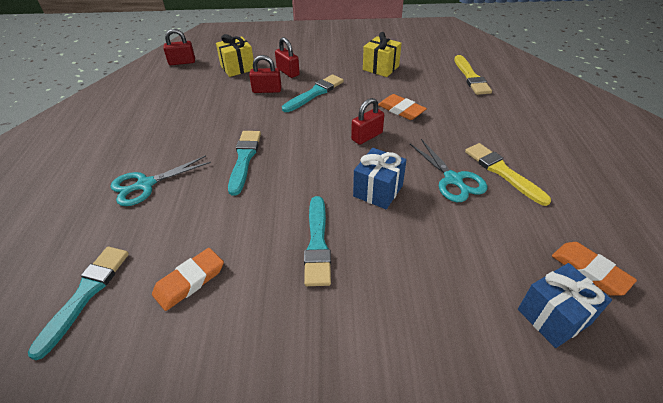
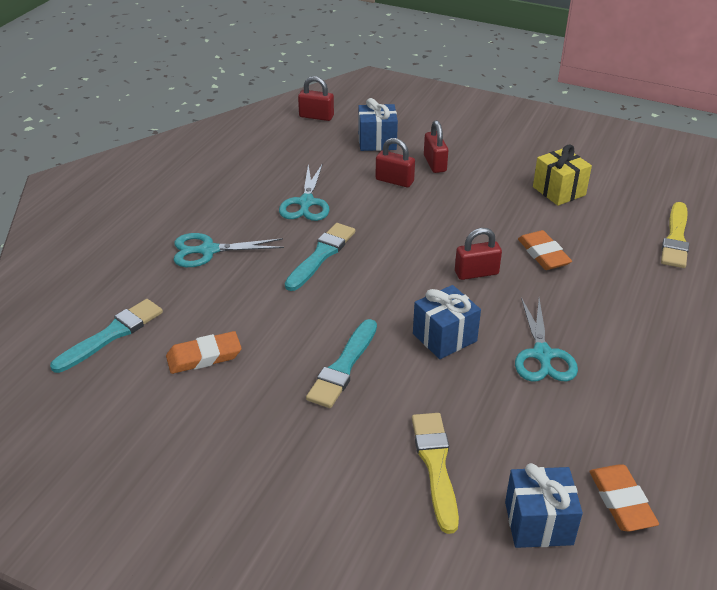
camera: 25 degrees right, 5 degrees down
(209, 123) = (306, 203): none -> turquoise scissors
(237, 68) = (377, 141): yellow gift -> blue gift
(315, 93) = (450, 201): turquoise brush -> none
(502, 172) = (612, 367): yellow brush -> yellow brush (435, 465)

